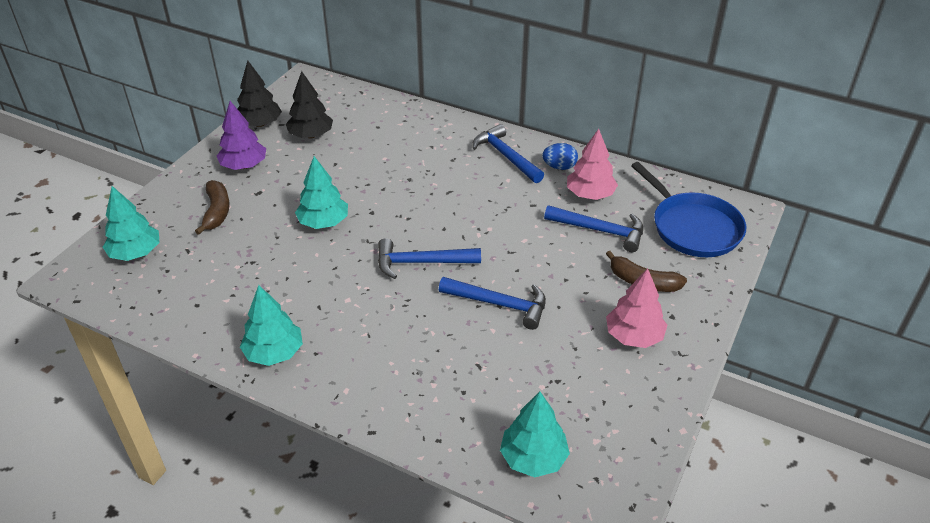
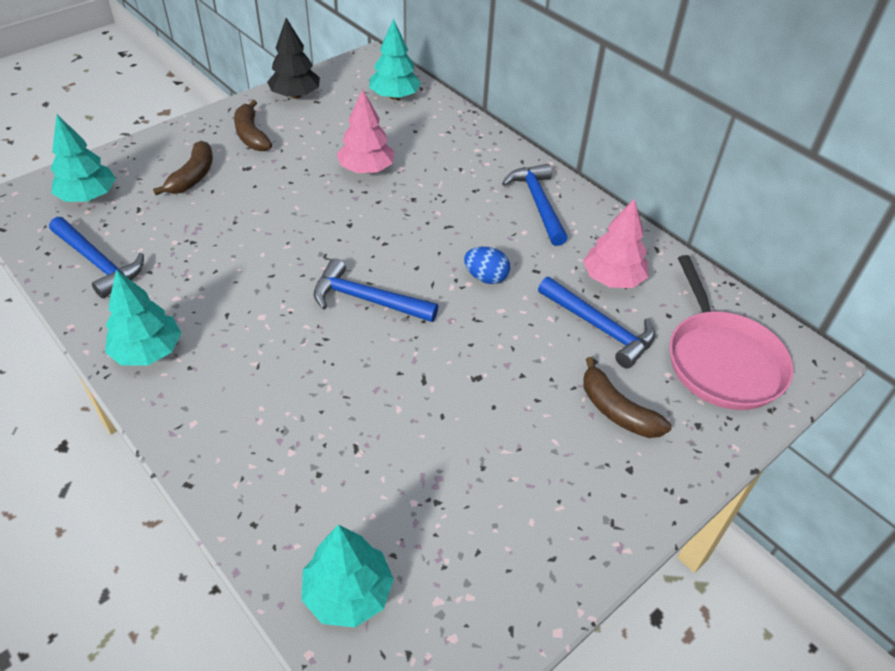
camera: 20 degrees right, 5 degrees up
(244, 165) = (251, 135): purple tree -> brown banana
(311, 135) = (339, 121): black tree -> none
(323, 222) = (292, 220): turquoise tree -> turquoise tree (394, 96)
(499, 304) = (425, 379): blue hammer -> blue hammer (98, 262)
(559, 167) = (594, 234): blue egg -> blue egg (486, 277)
(633, 336) = (565, 478): pink tree -> pink tree (366, 169)
(693, 227) = (722, 361): blue pan -> pink pan

